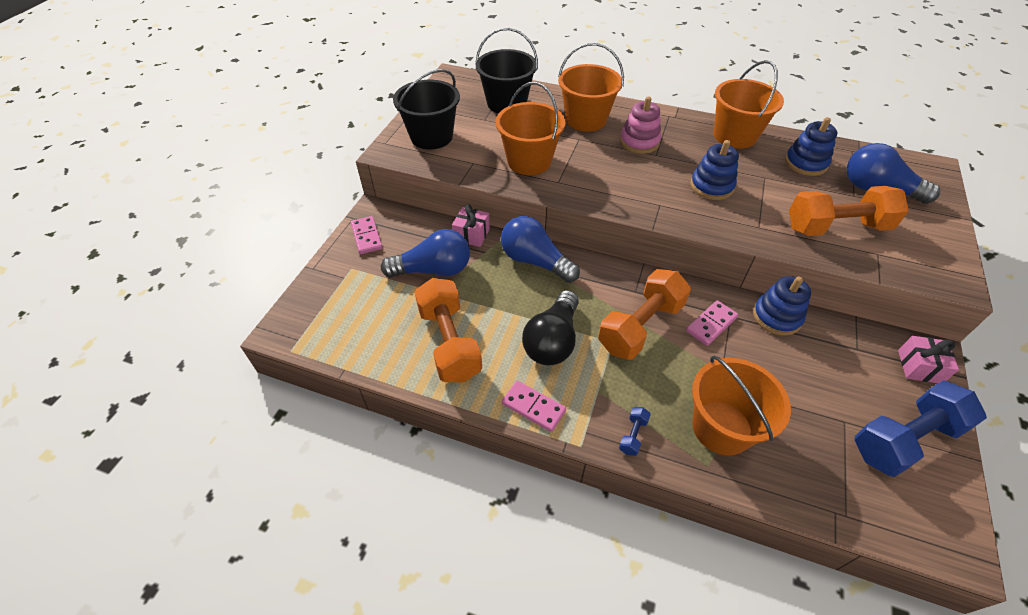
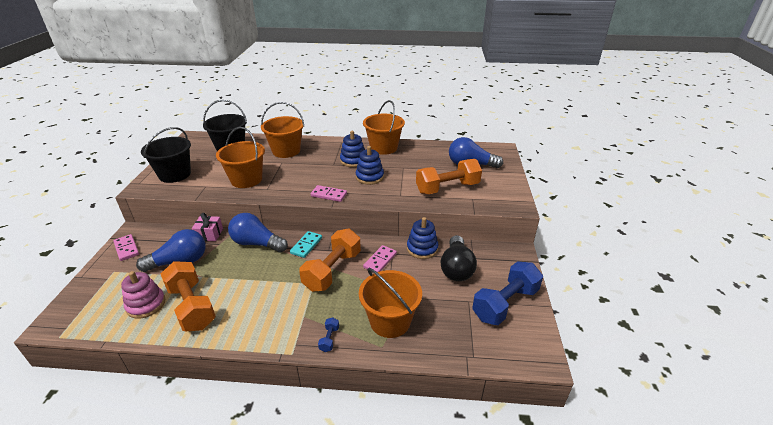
camera: 15 degrees left, 15 degrees down
(533, 407) = (256, 336): pink domino -> pink domino (329, 195)
(552, 341) = (270, 291): black light bulb -> black light bulb (456, 268)
(604, 278) = (306, 245): none -> turquoise domino
(639, 142) = (322, 159): pink stacking toy -> pink stacking toy (146, 305)
(805, 163) = (427, 157): blue stacking toy -> blue stacking toy (353, 160)
(919, 367) = (510, 261): pink gift -> none

